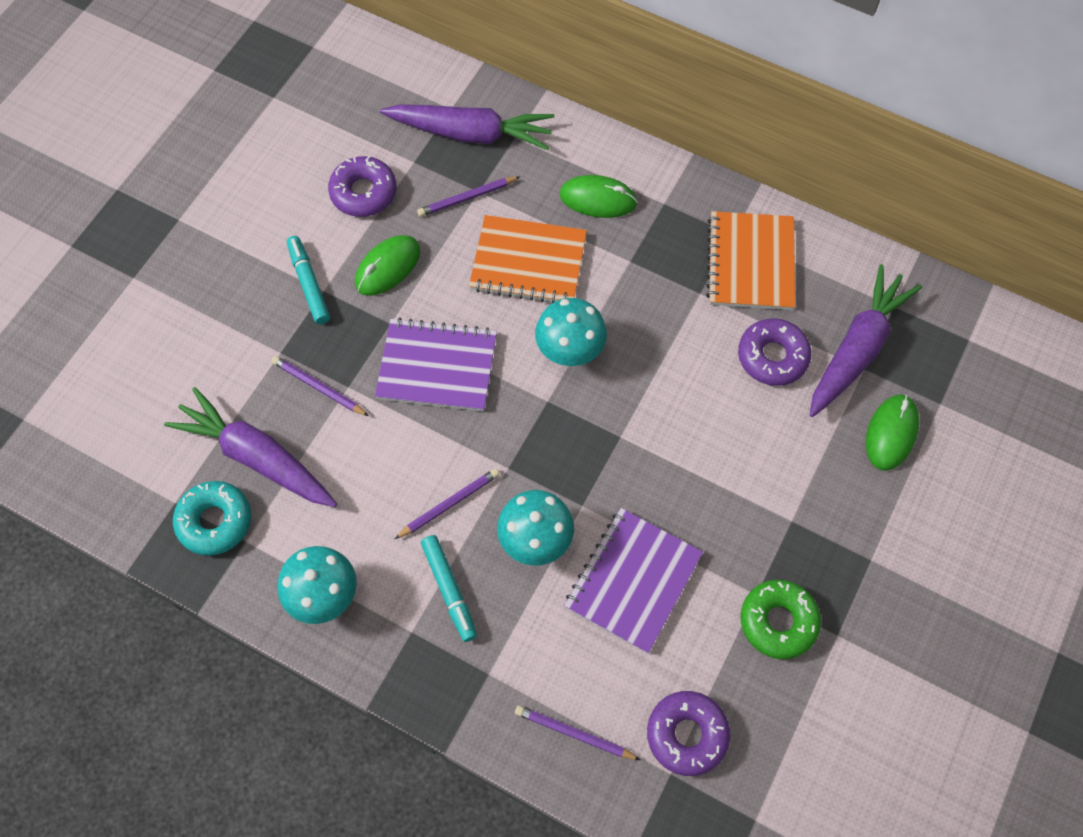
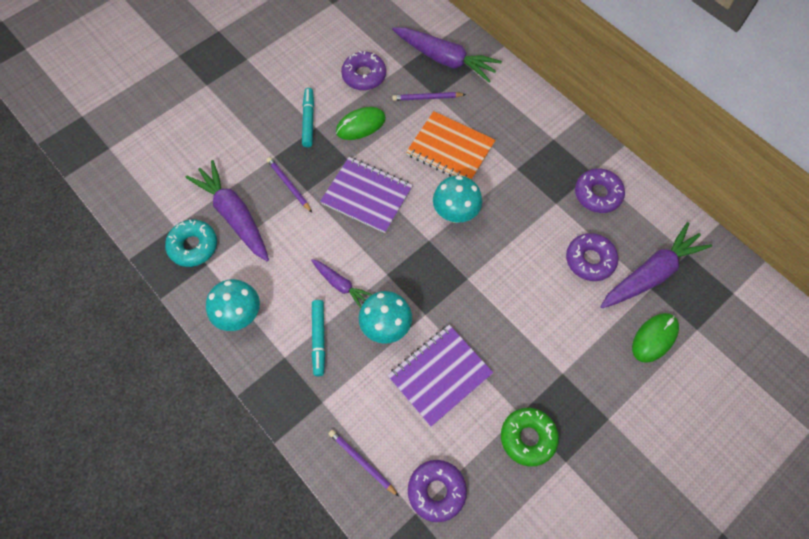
camera: 20 degrees right, 0 degrees up
(449, 504) = (340, 284): purple pencil -> purple carrot
(598, 199) = (511, 123): green mouse -> none
(750, 263) = (597, 194): orange notebook -> purple donut

